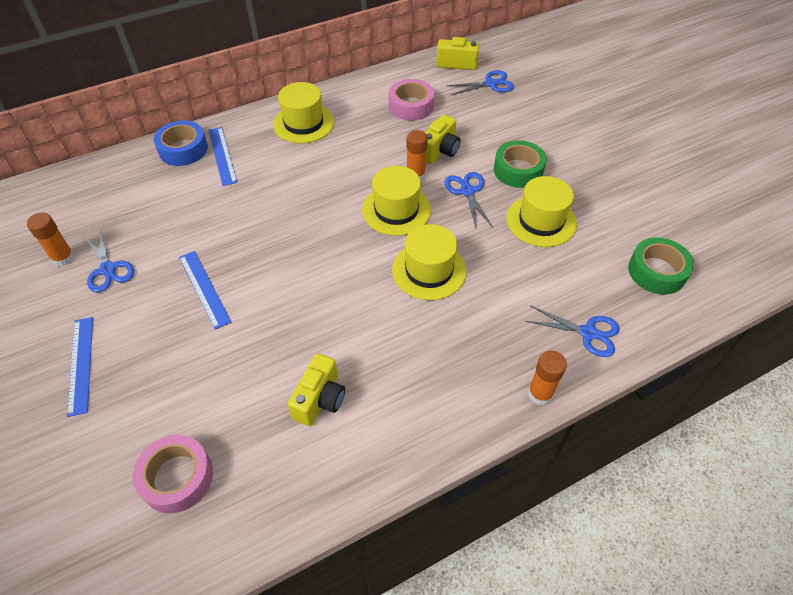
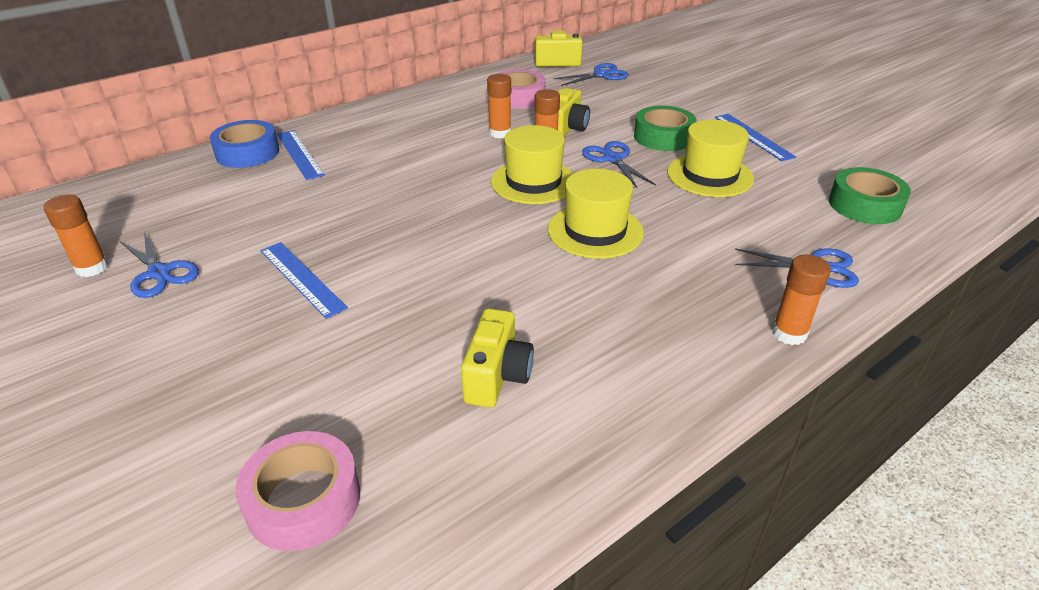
camera: 10 degrees left, 15 degrees down
(80, 364) = (128, 380): blue ruler -> blue ruler (753, 136)
(303, 123) = (395, 120): yellow hat -> none
(384, 149) = (500, 133): none -> orange glue stick

